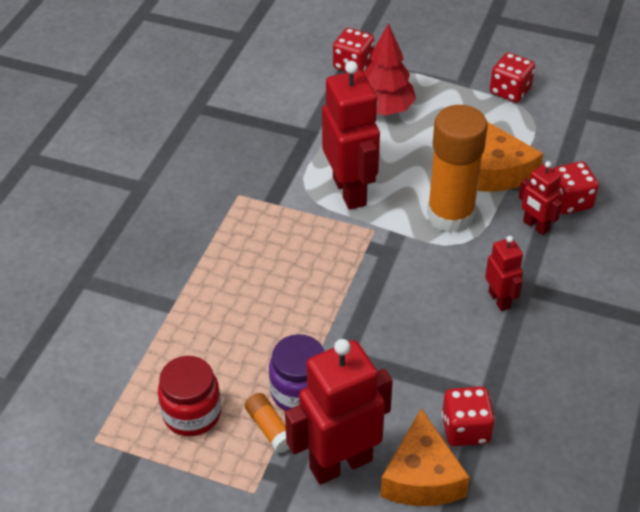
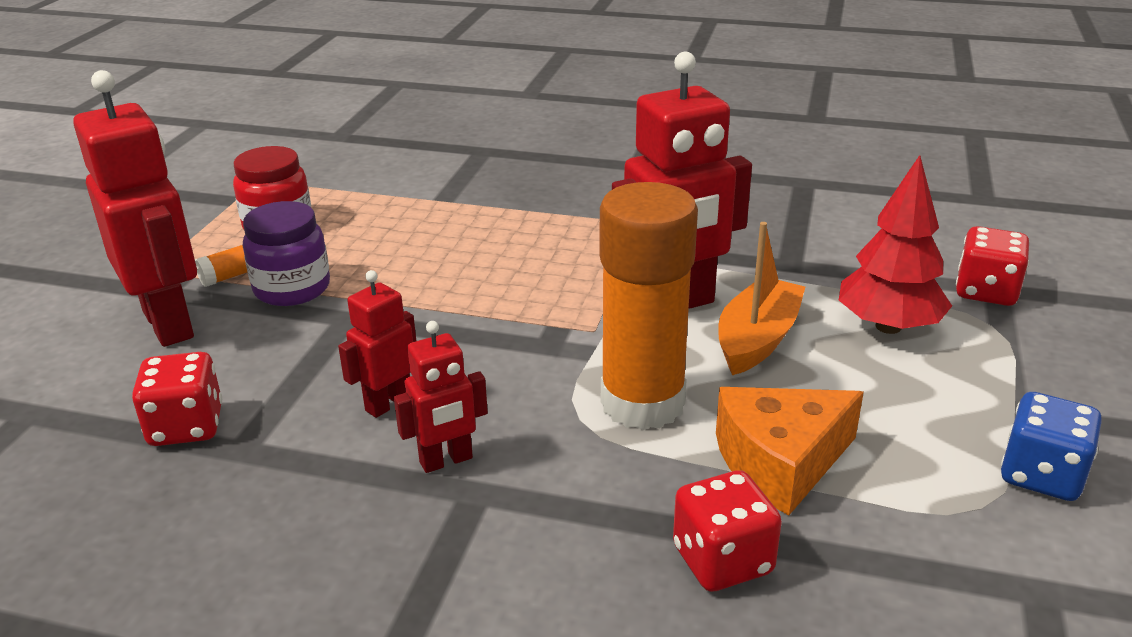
camera: 85 degrees right, 15 degrees down
(392, 162) = (757, 340): none -> orange boat
(422, 477) = (119, 389): orange cheese -> none
(510, 91) = (1041, 475): red dice -> blue dice
(535, 226) = (638, 508): red robot -> red robot (388, 403)

